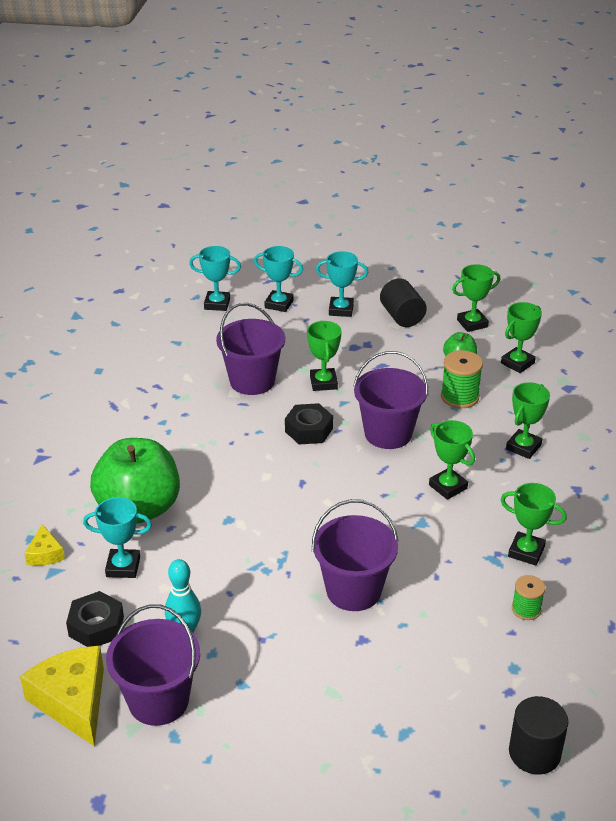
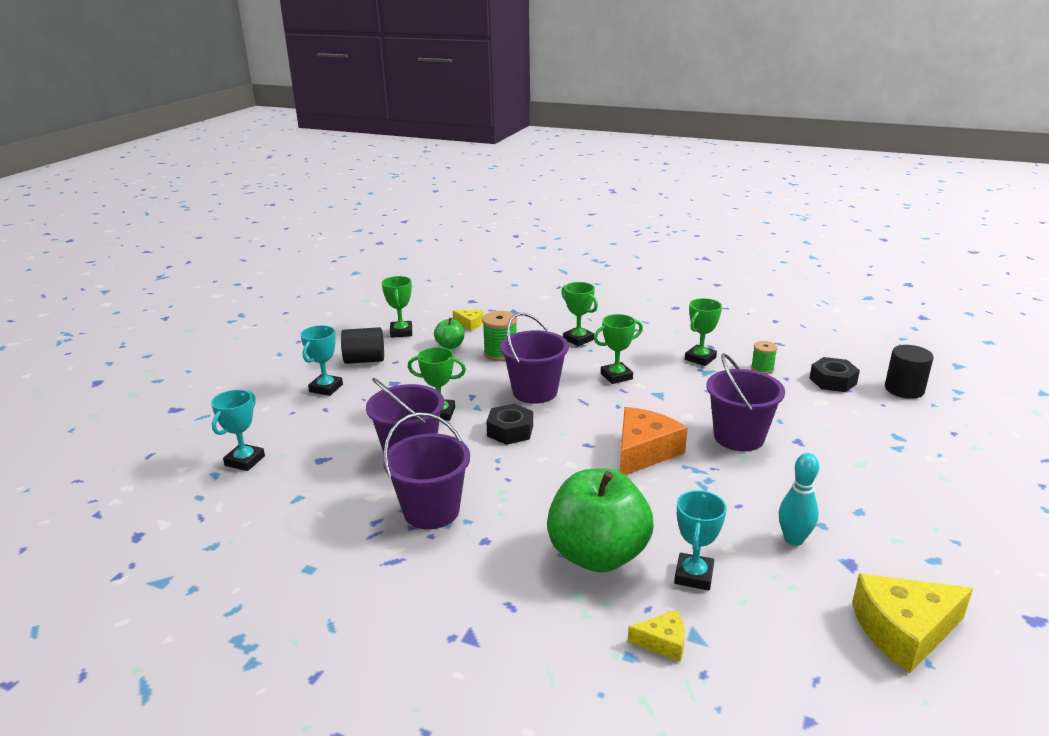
camera: 75 degrees left, 10 degrees down
(96, 626) = (788, 604): black nut -> black nut (833, 381)
(158, 700) = (890, 566): purple bucket -> purple bucket (431, 511)
(279, 304) = (283, 421): turquoise trophy -> none
(302, 521) = (644, 451): none -> orange cheese
(517, 363) = (470, 324): green trophy -> yellow cheese

